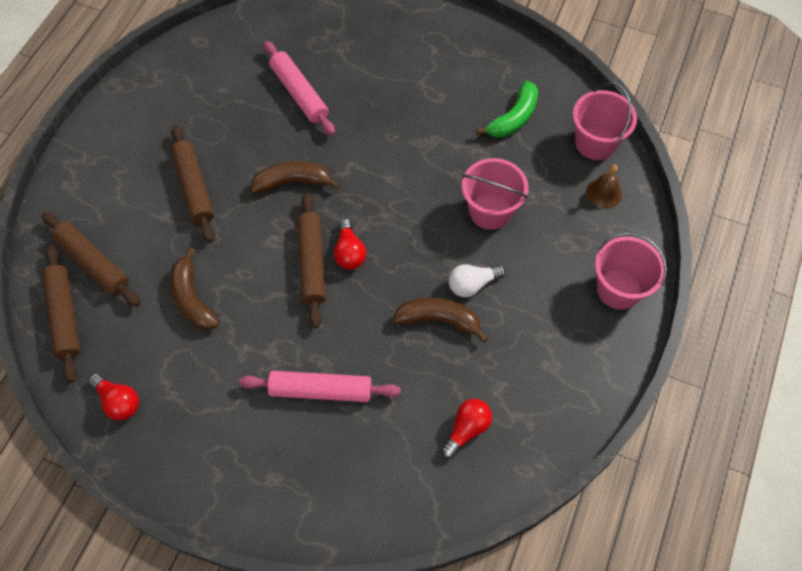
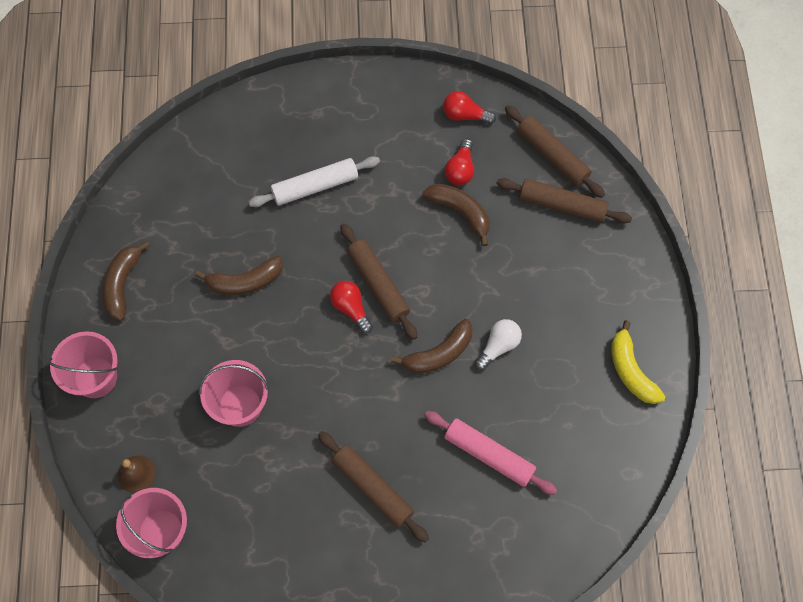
camera: 155 degrees right, 5 degrees up
(143, 106) = (631, 370): none -> yellow banana
(194, 188) = (525, 308): brown rolling pin -> brown rolling pin (372, 488)
(320, 390) = (315, 186): pink rolling pin -> white rolling pin
(466, 430) = (187, 205): red light bulb -> red light bulb (460, 169)
(472, 284) = (228, 326): white light bulb -> white light bulb (498, 346)
(513, 118) = (256, 525): green banana -> none
(565, 370) = (122, 284): none -> brown banana

